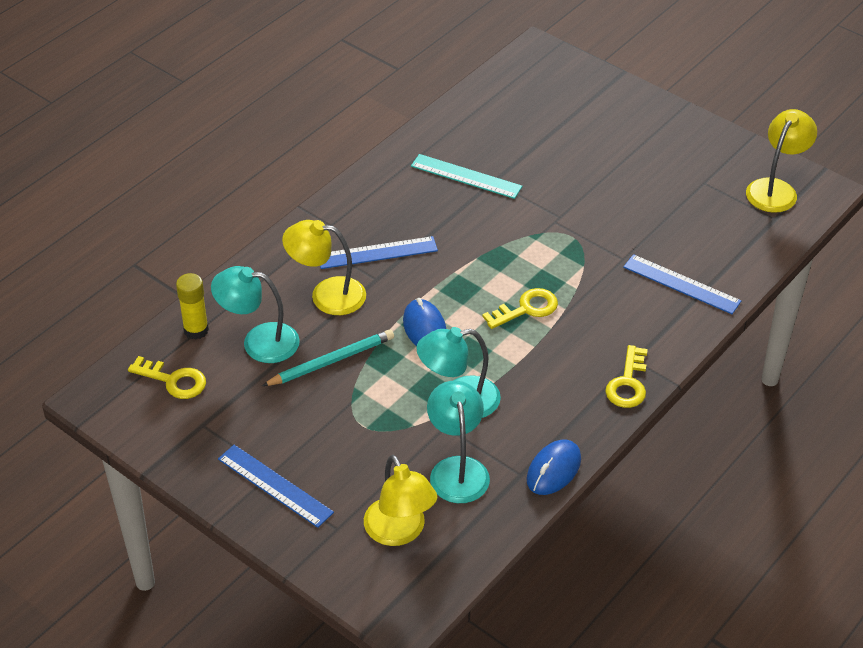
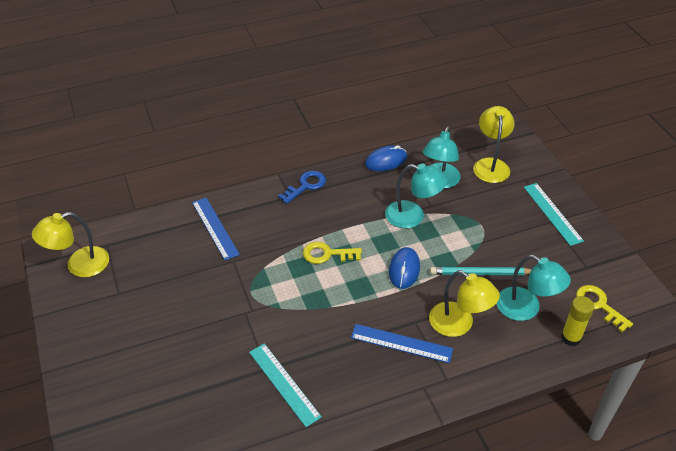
camera: 150 degrees left, 0 degrees up
(275, 485) = (552, 213): blue ruler -> turquoise ruler
(628, 383) = (306, 186): yellow key -> blue key

